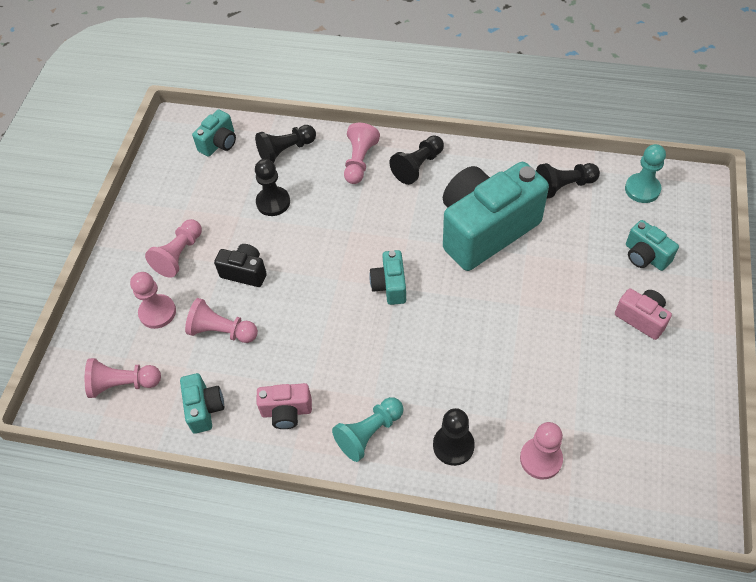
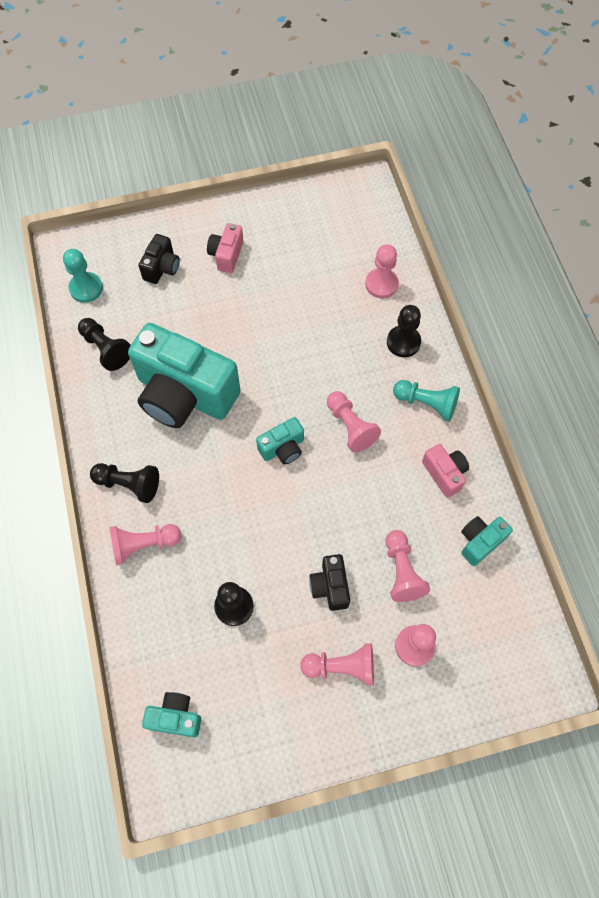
camera: 120 degrees left, 10 degrees up
(123, 384) = (499, 629): pink pawn -> pink pawn (350, 426)
(286, 151) = (157, 631): black pawn -> none
(645, 256) = (162, 268): turquoise camera -> black camera

